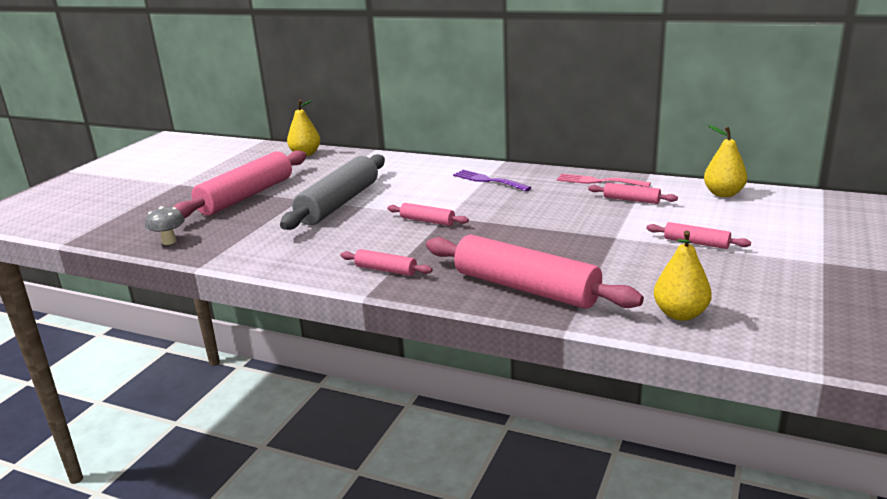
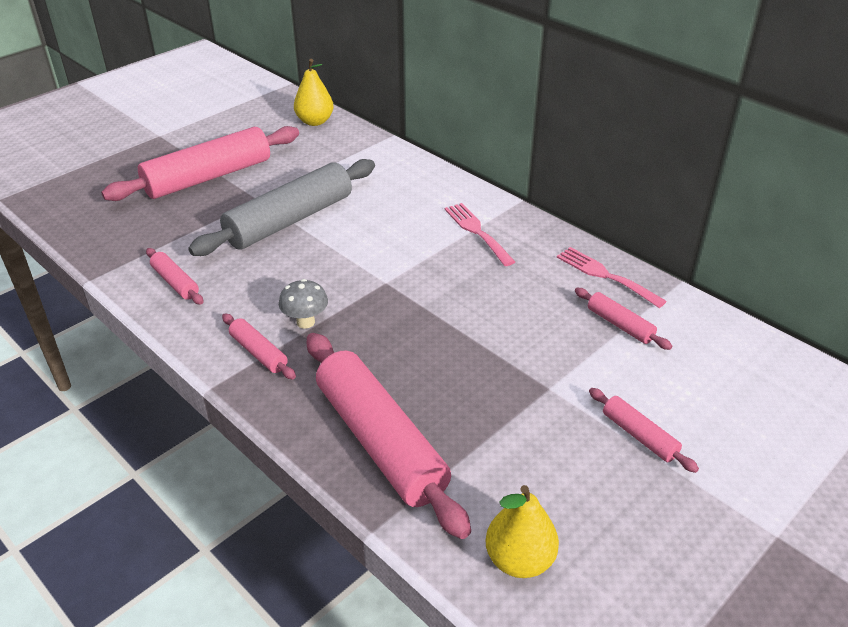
camera: 20 degrees right, 15 degrees up
(169, 241) = (89, 228): grey mushroom -> grey mushroom (305, 322)
(427, 221) = (359, 283): pink rolling pin -> pink rolling pin (175, 282)
(488, 180) = (477, 231): purple fork -> pink fork
(723, 194) = (747, 353): yellow pear -> none

